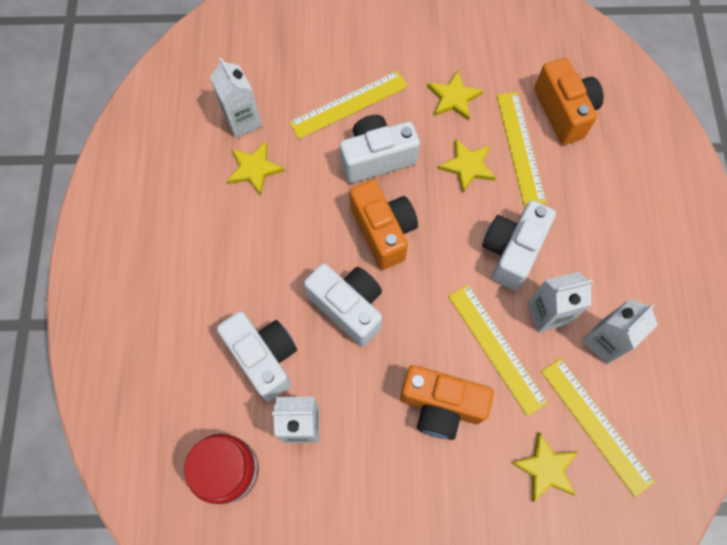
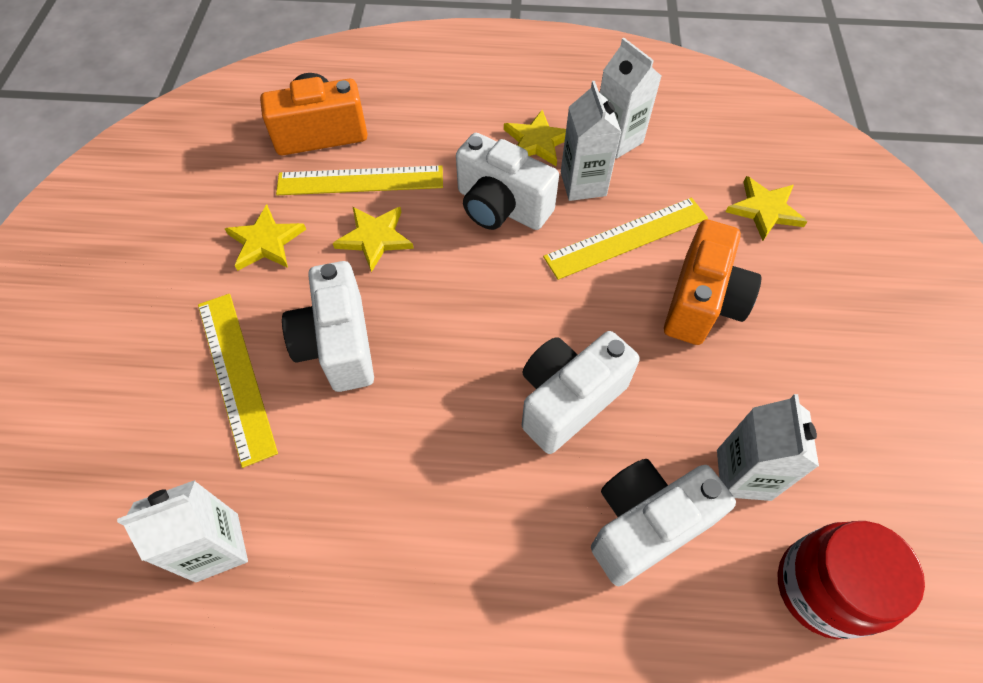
camera: 85 degrees left, 10 degrees down
(254, 169) = (317, 529): yellow star -> yellow star (537, 141)
(383, 231) = (457, 346): orange camera -> none
(596, 425) = (712, 161): yellow ruler -> none

